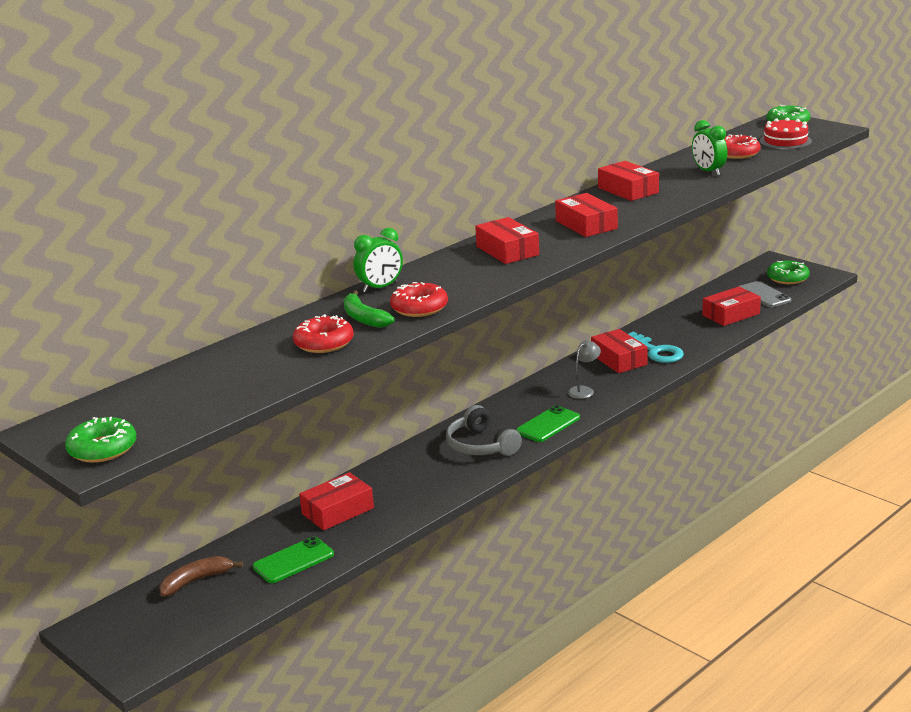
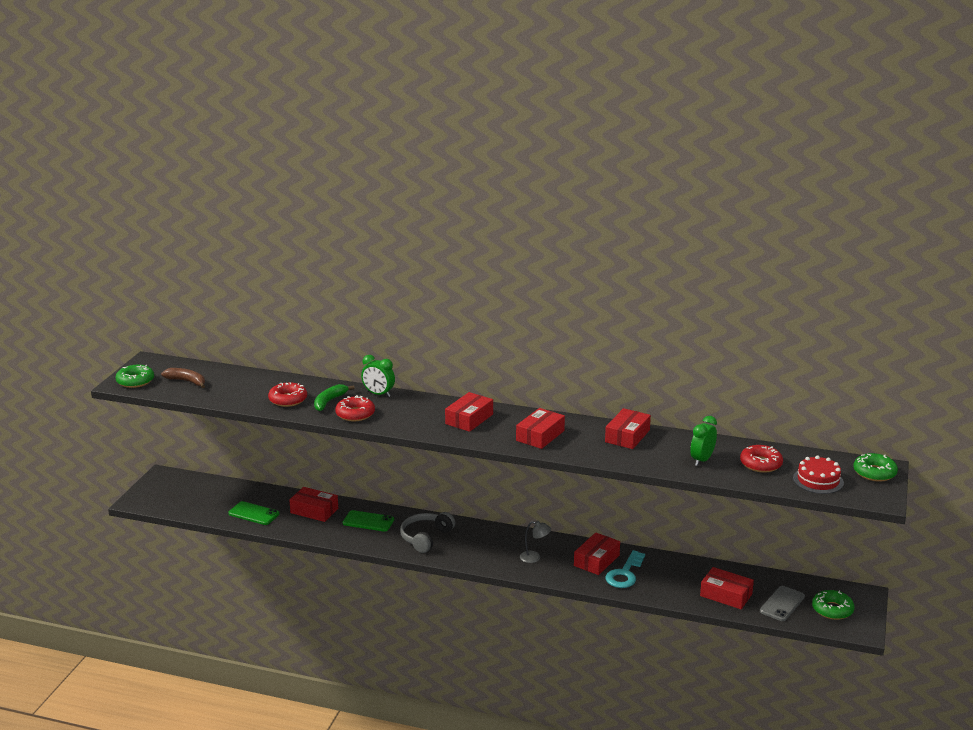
camera: 60 degrees right, 0 degrees up
(196, 581) = (219, 491): brown banana -> brown banana (187, 381)
(548, 425) = (472, 556): green phone -> green phone (368, 521)

